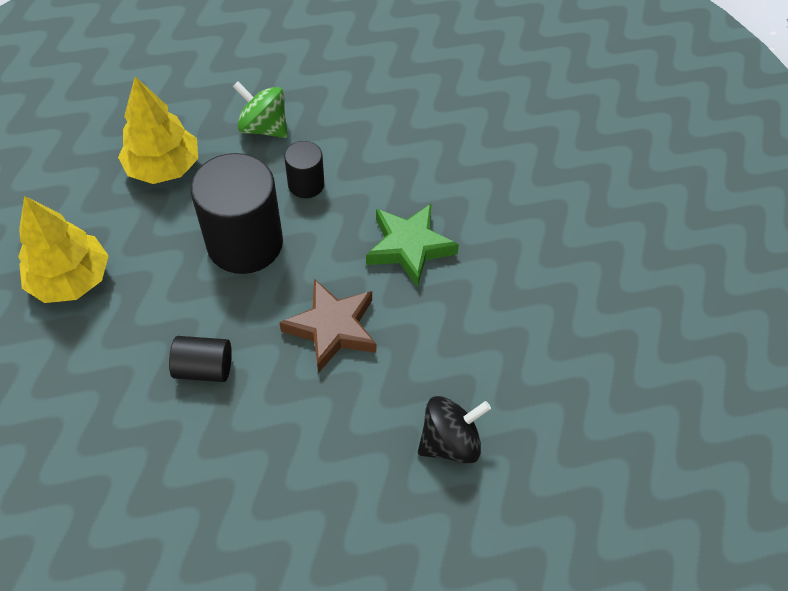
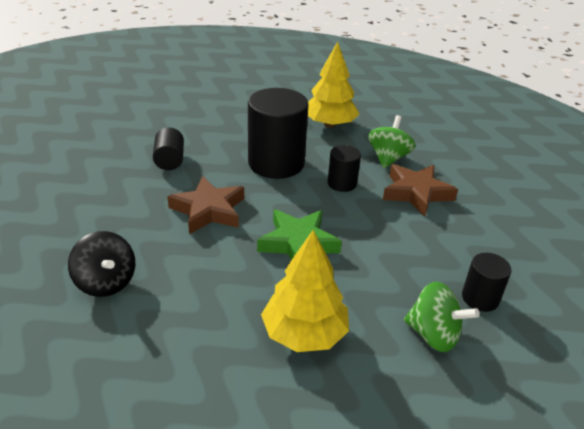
camera: 80 degrees right, 20 degrees down
(71, 279) = (229, 107): yellow tree -> yellow tree (304, 333)
(340, 122) = (416, 193): none -> brown star
(506, 124) = (480, 298): none -> black cylinder
(547, 170) = (433, 335): none -> green spinning top

